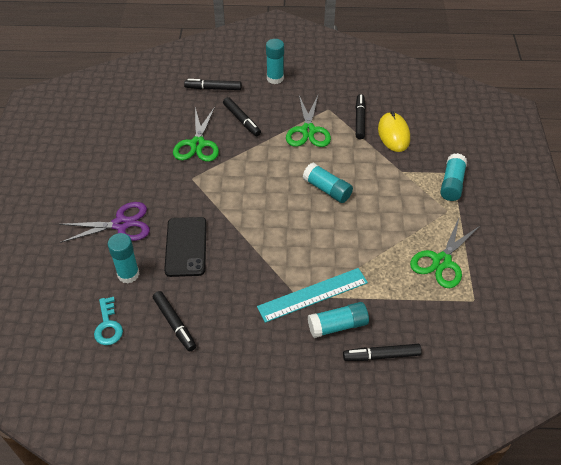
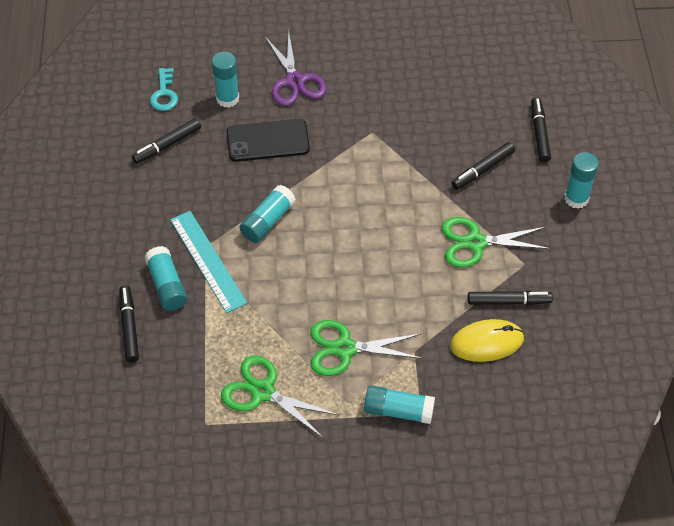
camera: 85 degrees right, 5 degrees up
(108, 325) = (164, 94): turquoise key -> turquoise key turned 75 degrees counterclockwise
(197, 144) = (430, 130): green scissors -> green scissors (345, 348)
(327, 189) = (370, 268): turquoise glue stick -> turquoise glue stick (268, 221)

